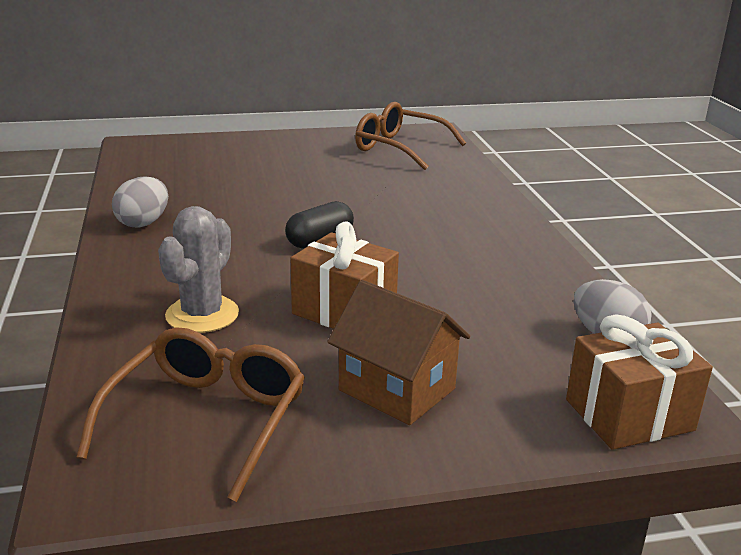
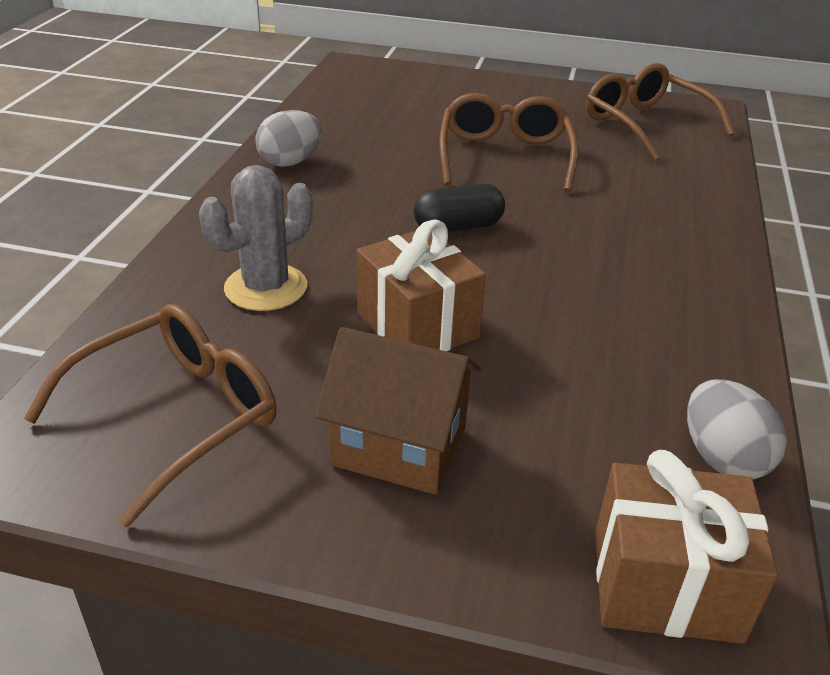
camera: 25 degrees right, 10 degrees up
(315, 187) = (504, 156): none -> brown glasses
(397, 389) = (399, 446): brown house -> brown house turned 45 degrees counterclockwise

